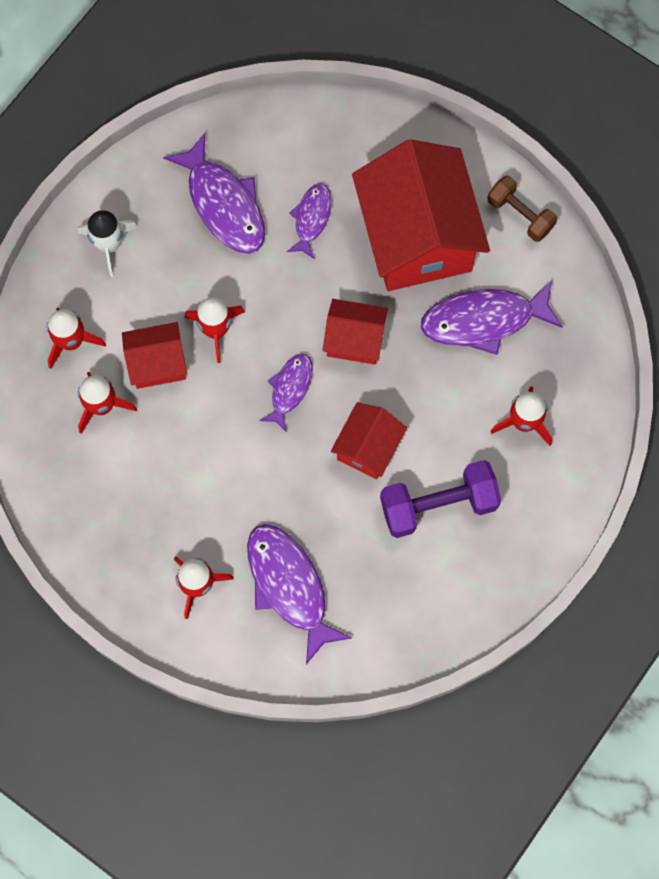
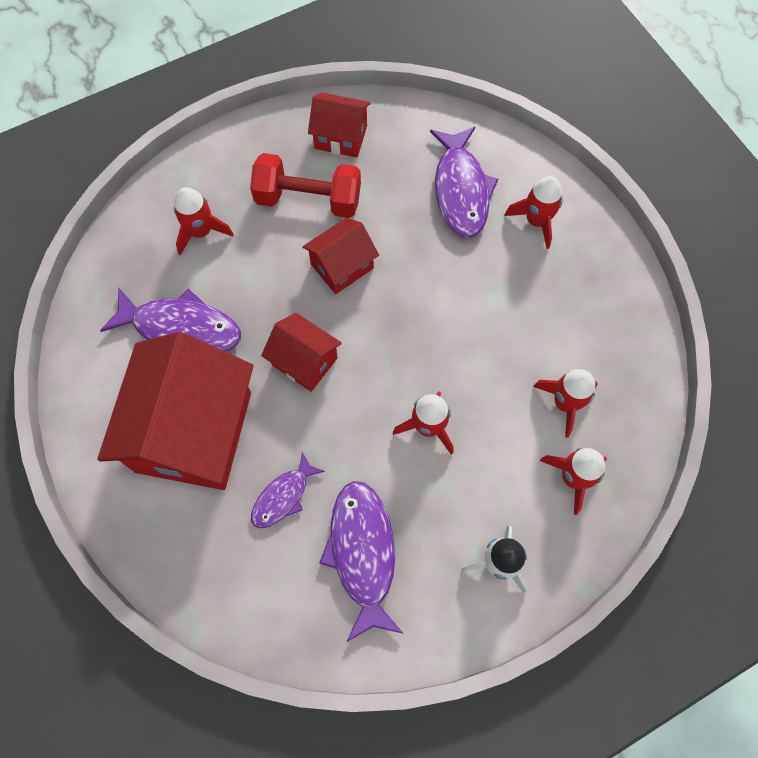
camera: 155 degrees left, 5 degrees down
(157, 363) = (496, 420): red house -> red house (340, 137)
(290, 389) = (385, 343): purple fish -> none
(438, 505) = (308, 199): purple dumbbell -> red dumbbell
(520, 215) = (88, 409): brown dumbbell -> none

